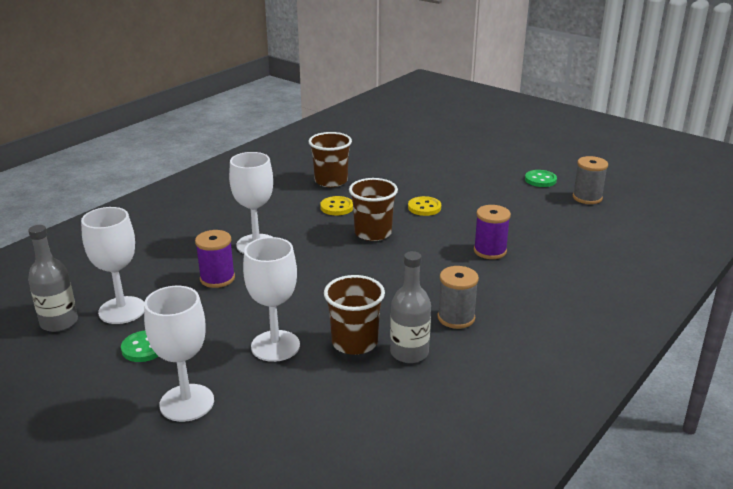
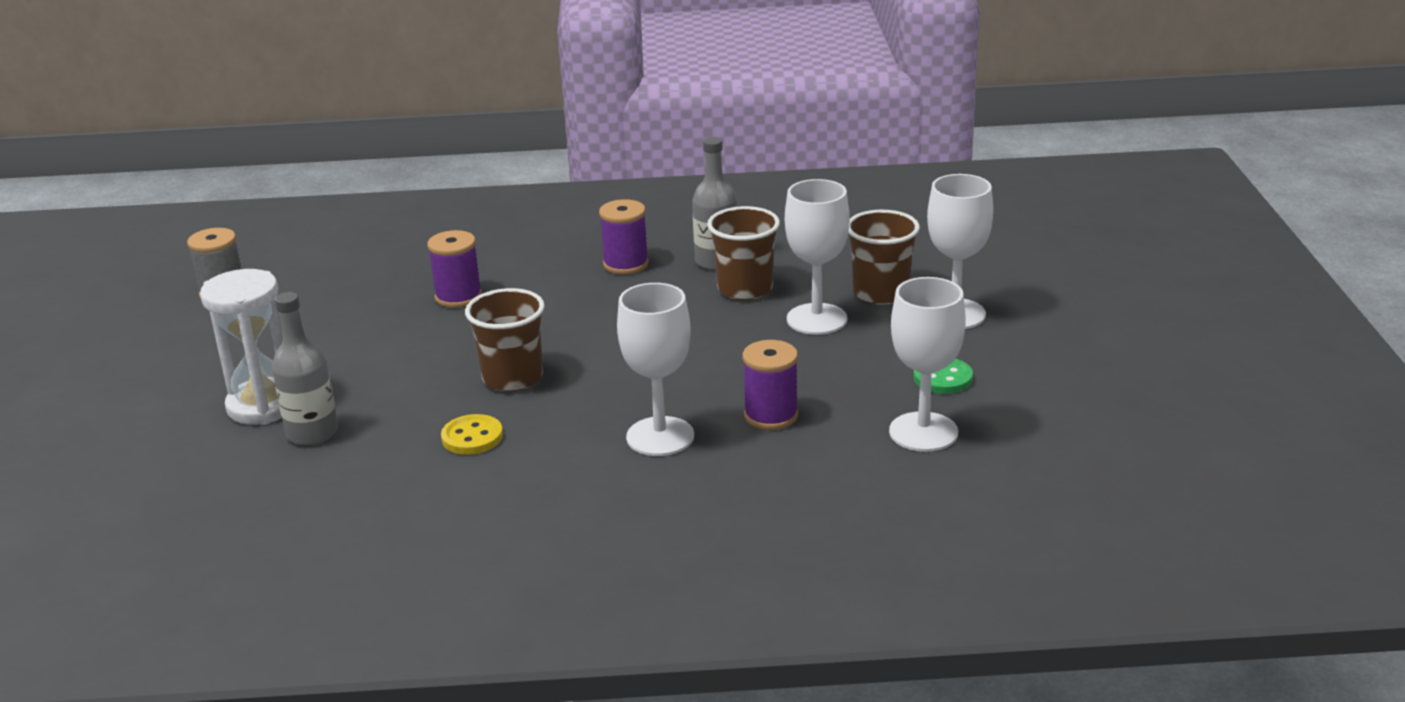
camera: 130 degrees left, 0 degrees up
(59, 322) = (1009, 454): grey bottle -> grey bottle (312, 433)
(331, 181) = (385, 488): brown cup -> brown cup (881, 293)
(424, 207) = (389, 377): yellow button -> none
(442, 178) = (263, 406): none -> white hourglass
(456, 318) = (626, 264): grey spool -> purple spool
(540, 180) = (190, 338): green button -> none

